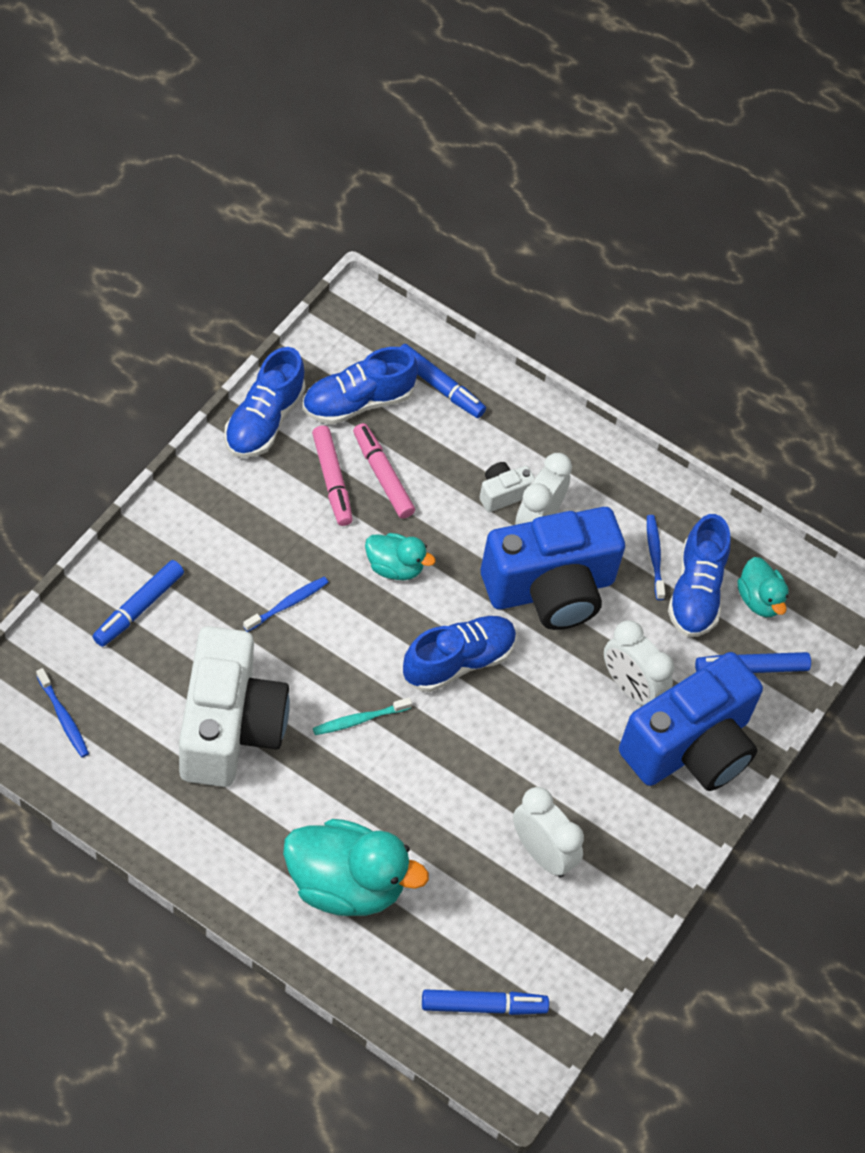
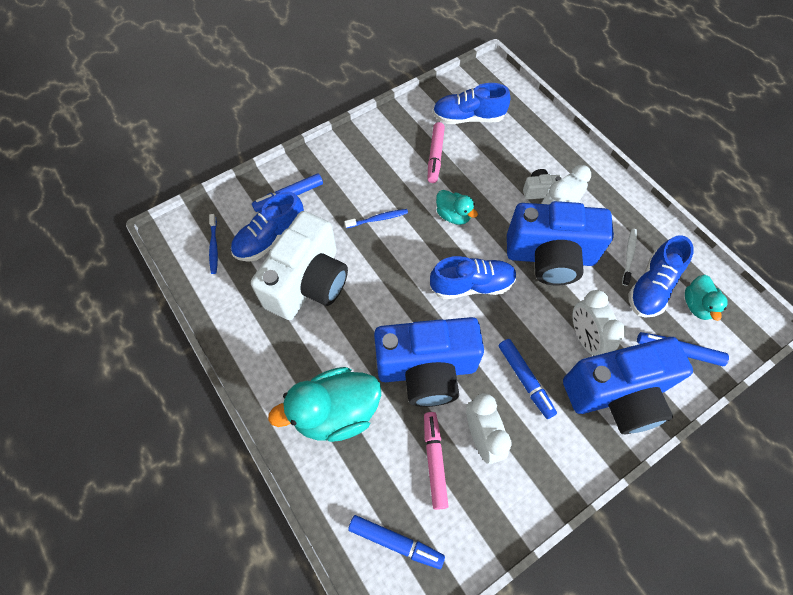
camera: 30 degrees right, 5 degrees up
(264, 420) = (409, 114): blue shoe -> blue shoe (270, 238)
(345, 885) = (336, 413): turquoise duck -> turquoise duck turned 120 degrees clockwise
(359, 720) = (392, 303): turquoise toothbrush -> none
(382, 475) = (467, 161): pink marker -> pink marker (434, 460)
(439, 386) = (521, 121): blue marker -> blue marker (525, 380)
(441, 793) = (427, 370): none -> blue camera
(654, 556) = (629, 256): blue toothbrush -> white toothbrush

